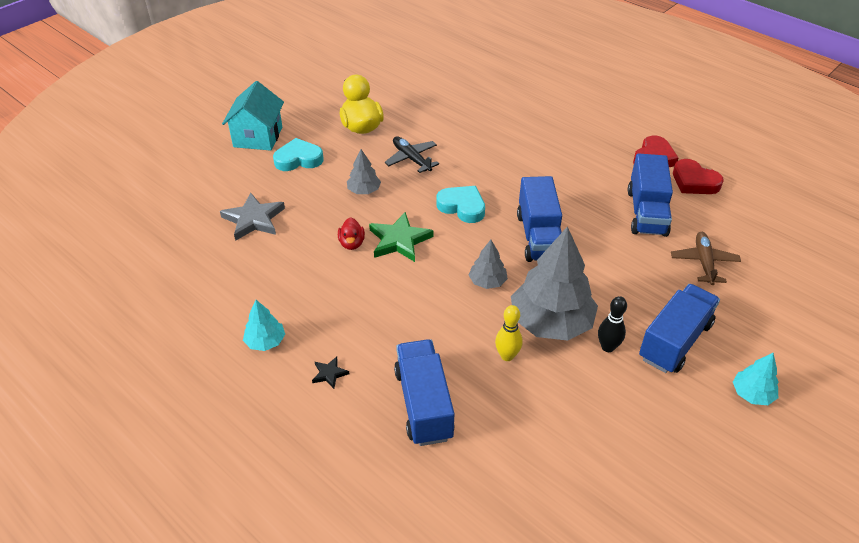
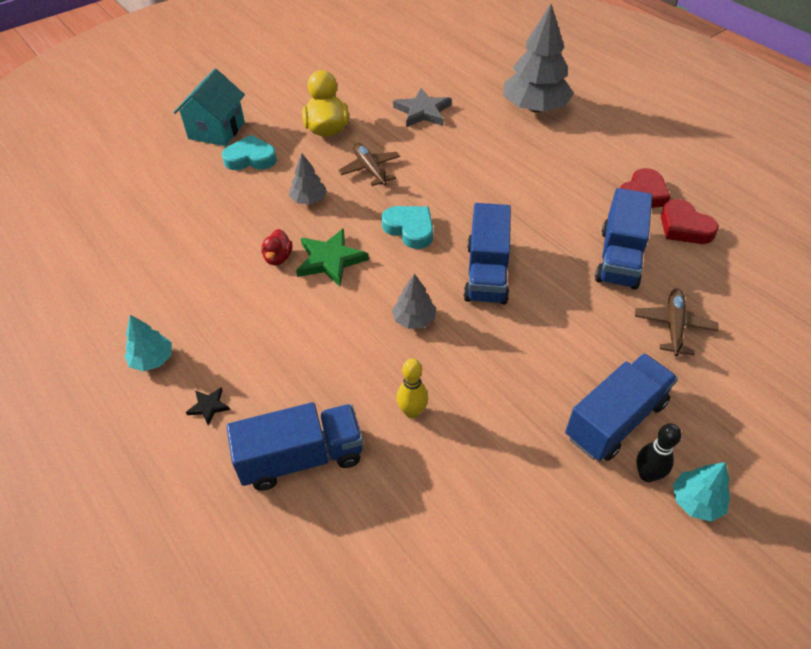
camera: 10 degrees right, 5 degrees up
(254, 219) = (184, 220): grey star -> grey star (423, 111)
(411, 159) = (370, 169): black plane -> brown plane
(423, 404) = (301, 458): blue truck -> blue truck turned 75 degrees clockwise
(551, 322) = (474, 377): grey tree -> grey tree (535, 108)
(607, 347) = (532, 416): black bowling pin -> black bowling pin (647, 475)

